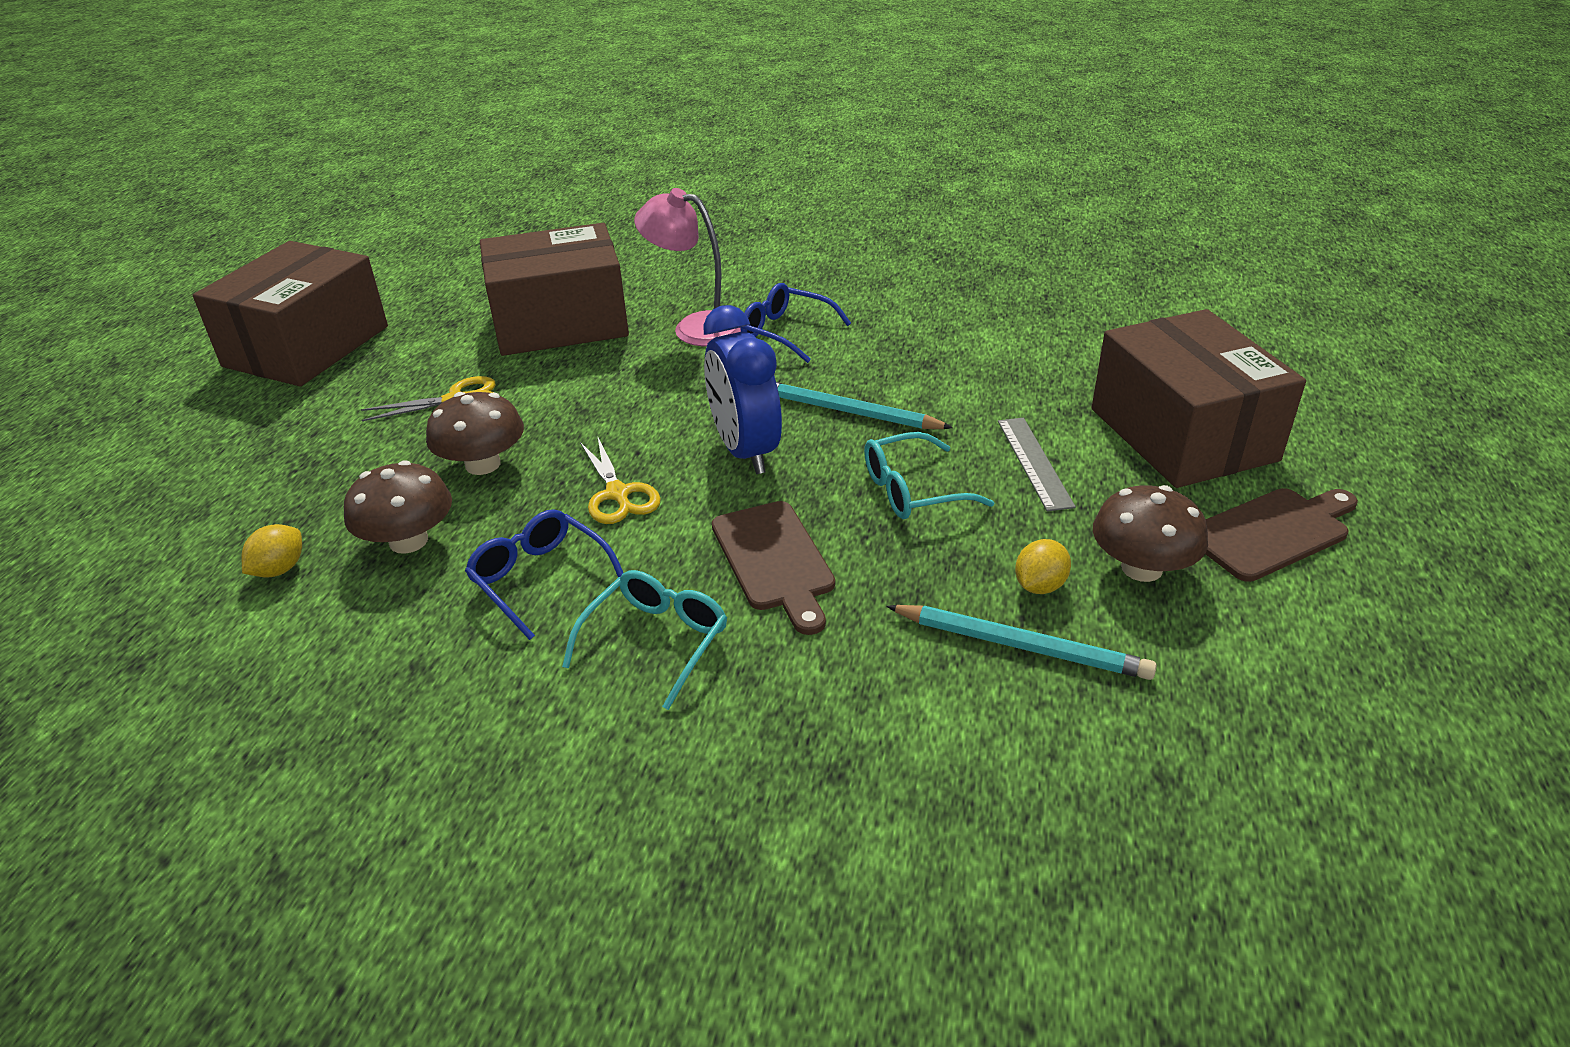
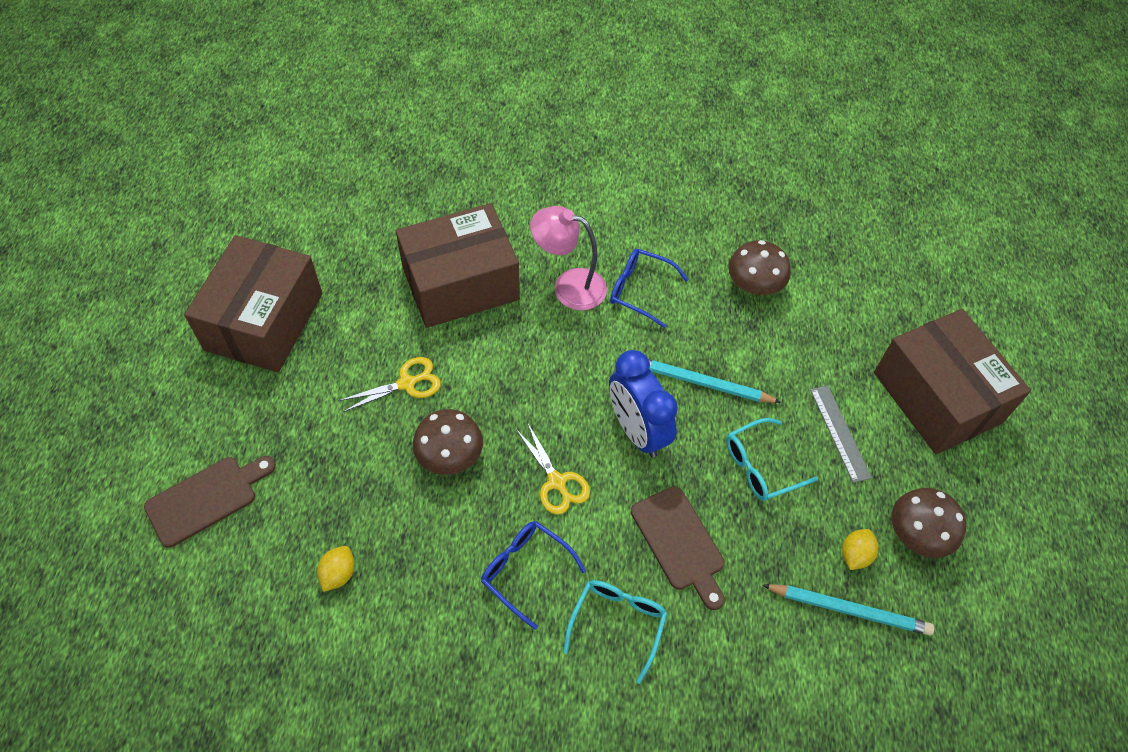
camera: 10 degrees left, 20 degrees up
(408, 541) = (421, 539): brown mushroom -> brown mushroom (754, 285)
(1272, 532) = (998, 494): brown cutting board -> brown cutting board (206, 498)

